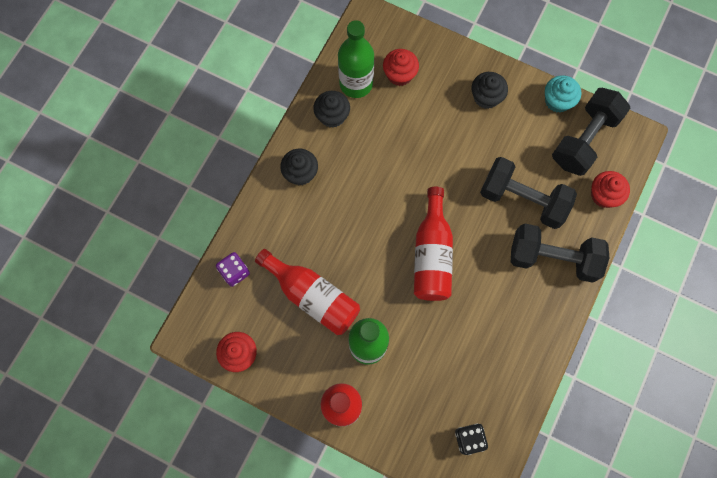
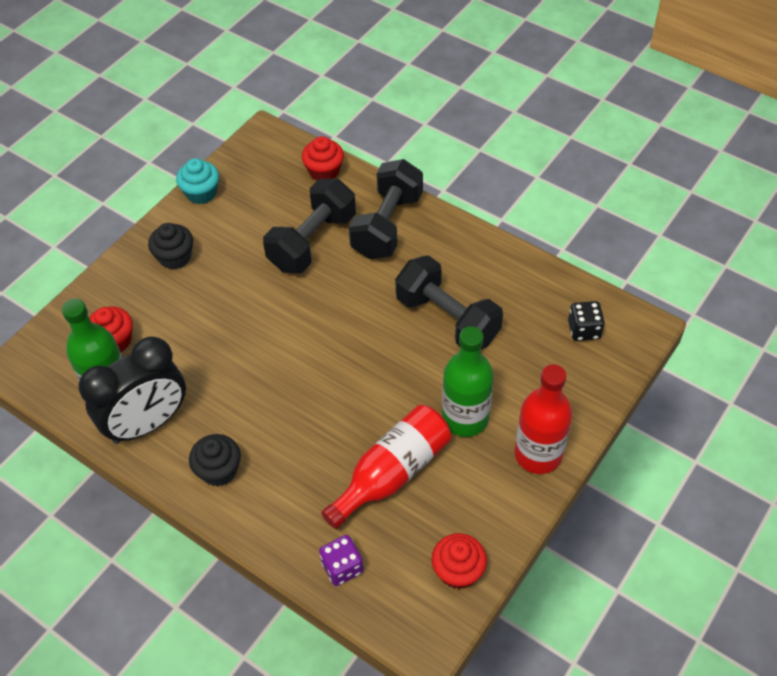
camera: 80 degrees left, 20 degrees down
(332, 116) = (147, 423): black cupcake -> black clock
(432, 254) = (361, 337): red bottle -> none
(584, 139) = (255, 177): black dumbbell -> black dumbbell (447, 319)

